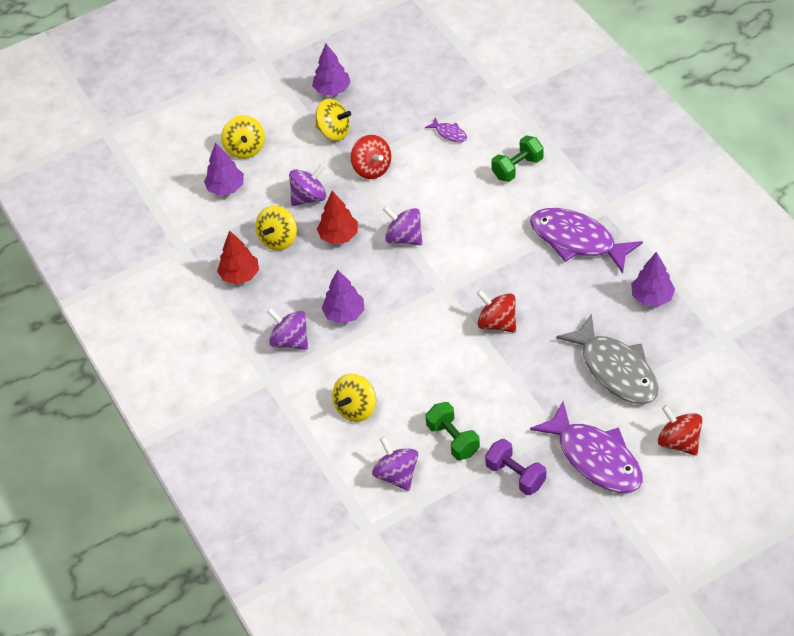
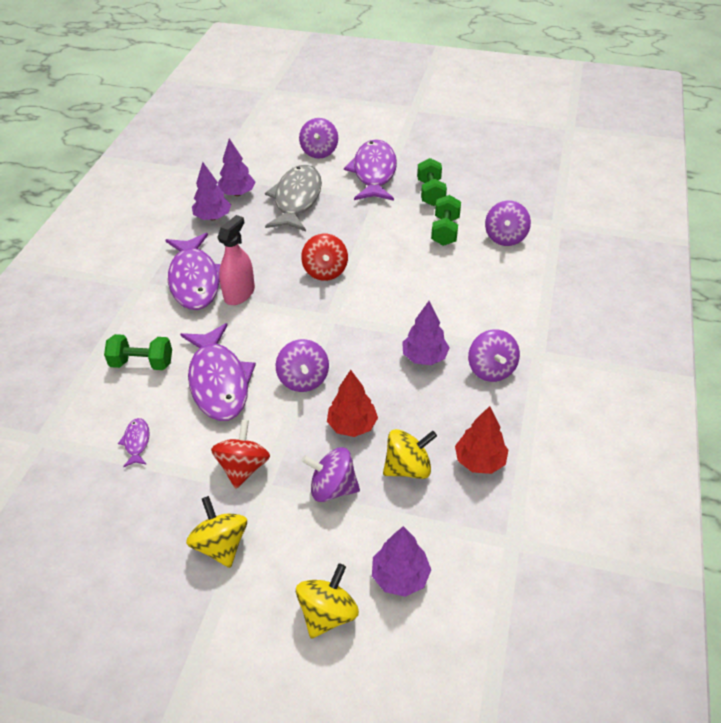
camera: 140 degrees left, 5 degrees down
(332, 90) = (153, 606): purple tree -> purple tree (237, 193)
(356, 408) = (490, 289): yellow spinning top -> none
(454, 196) = (219, 381): none -> purple fish
(515, 475) = (430, 193): purple dumbbell -> green dumbbell
(531, 256) = (239, 294): none -> pink spray bottle
(679, 442) = (319, 152): red spinning top -> purple spinning top

